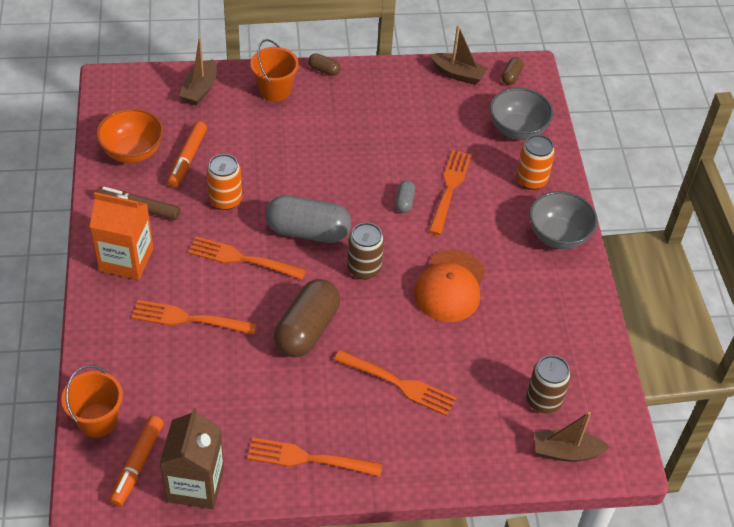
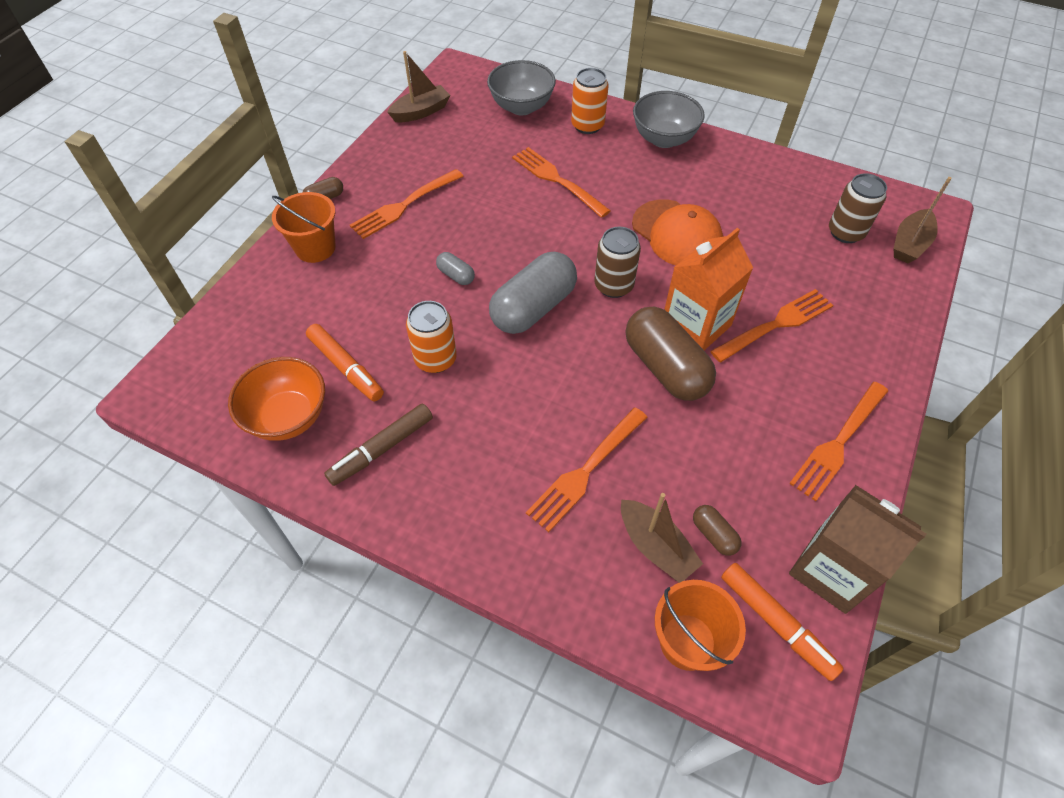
camera: 55 degrees left, 5 degrees up
(126, 259) = (453, 498): orange carton -> orange carton (696, 325)
(200, 89) = (252, 310): brown boat -> brown boat (655, 546)
(243, 259) = (532, 380): orange fork -> orange fork (405, 205)
(404, 202) = (550, 218): grey capsule -> grey capsule (456, 275)
(511, 76) = (455, 82): brown capsule -> brown capsule (714, 535)

